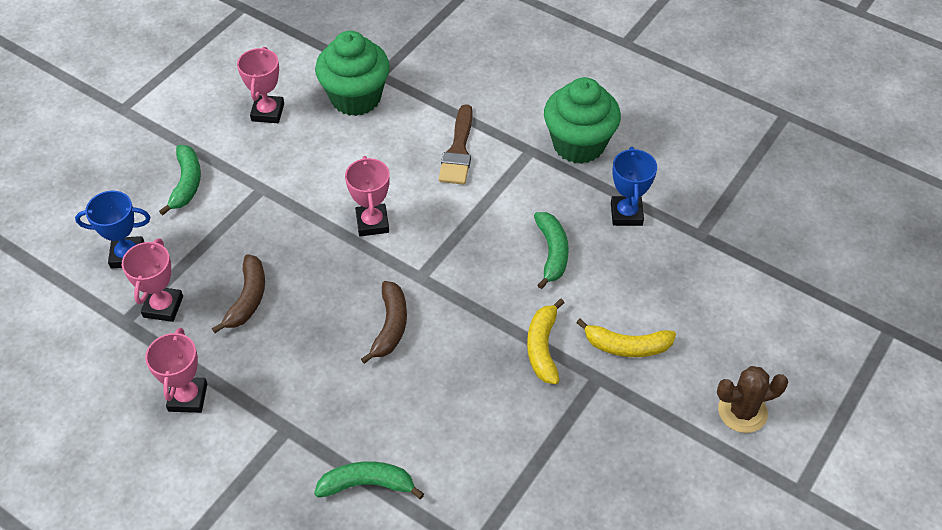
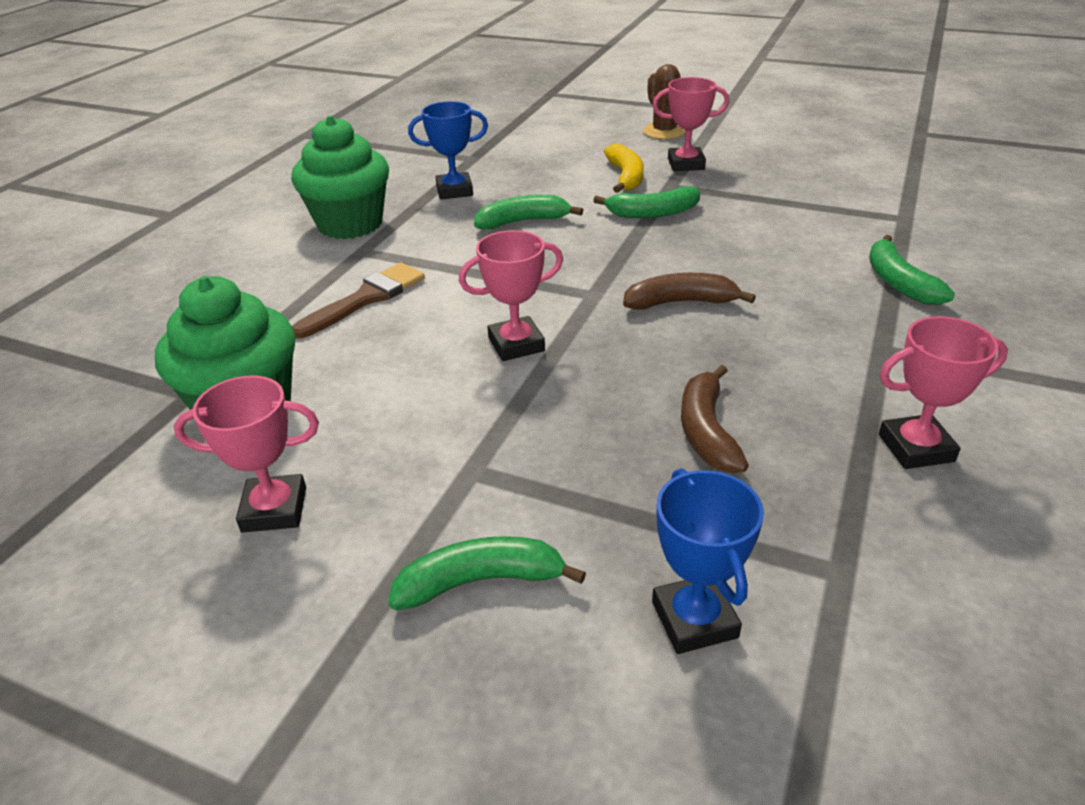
camera: 100 degrees left, 15 degrees down
(163, 307) = (779, 526): pink trophy -> pink trophy (686, 164)
(247, 299) = (707, 431): brown banana -> brown banana turned 90 degrees counterclockwise
(458, 150) = (366, 299): brown brush -> brown brush turned 45 degrees counterclockwise
(543, 347) = (652, 213): yellow banana -> green banana

